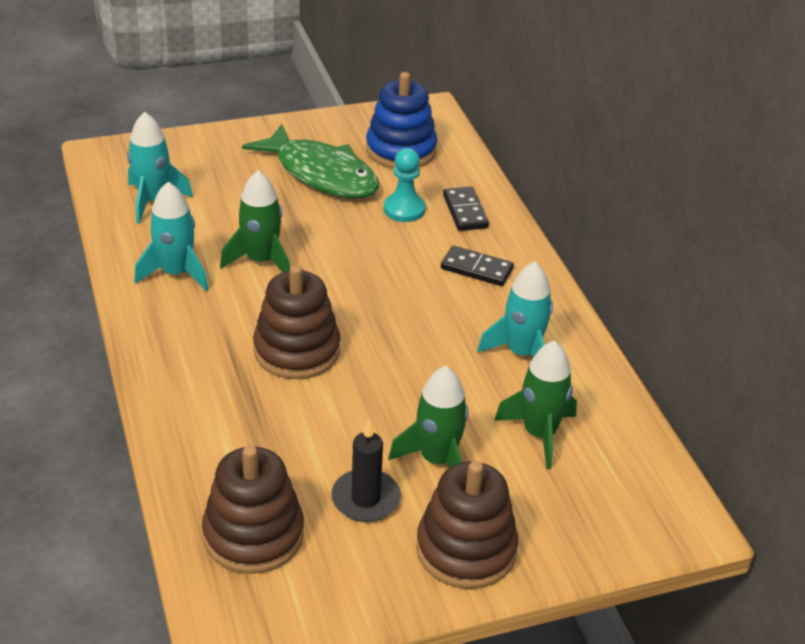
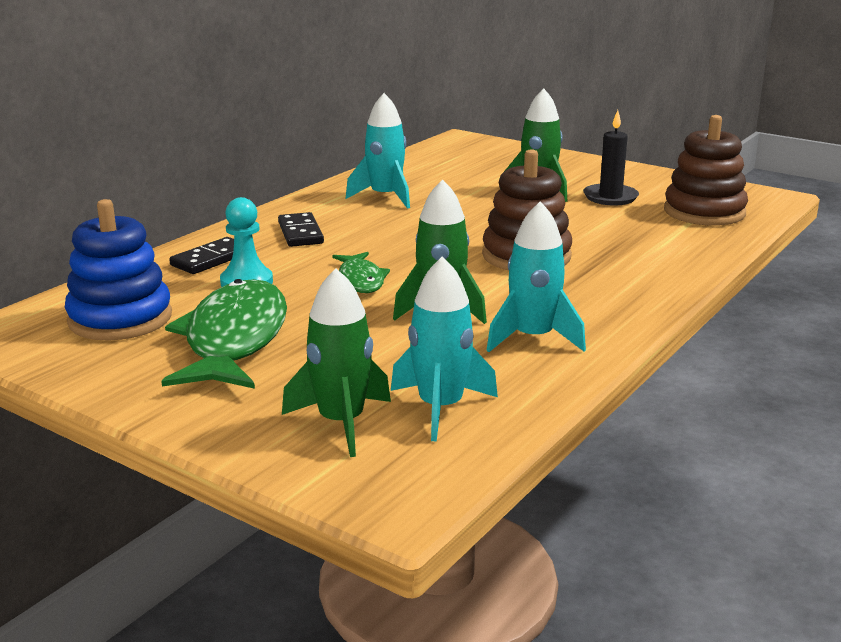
camera: 125 degrees left, 15 degrees down
(350, 253) = (361, 280): none -> green fish
(466, 549) = (588, 170): brown stacking toy -> none
(539, 434) = (459, 176): green rocket -> green rocket (341, 423)

